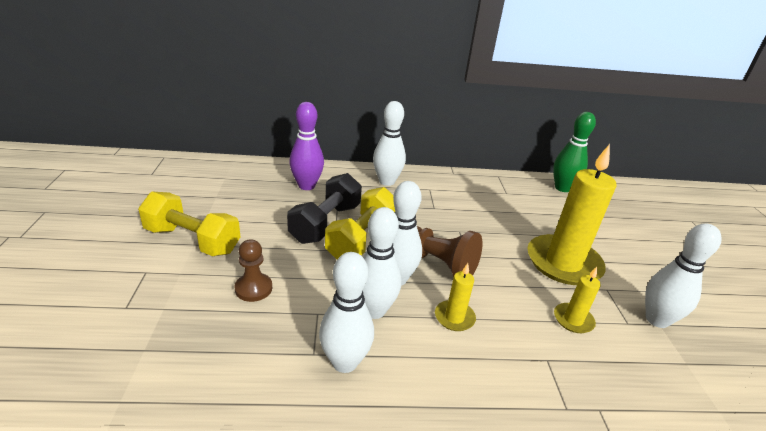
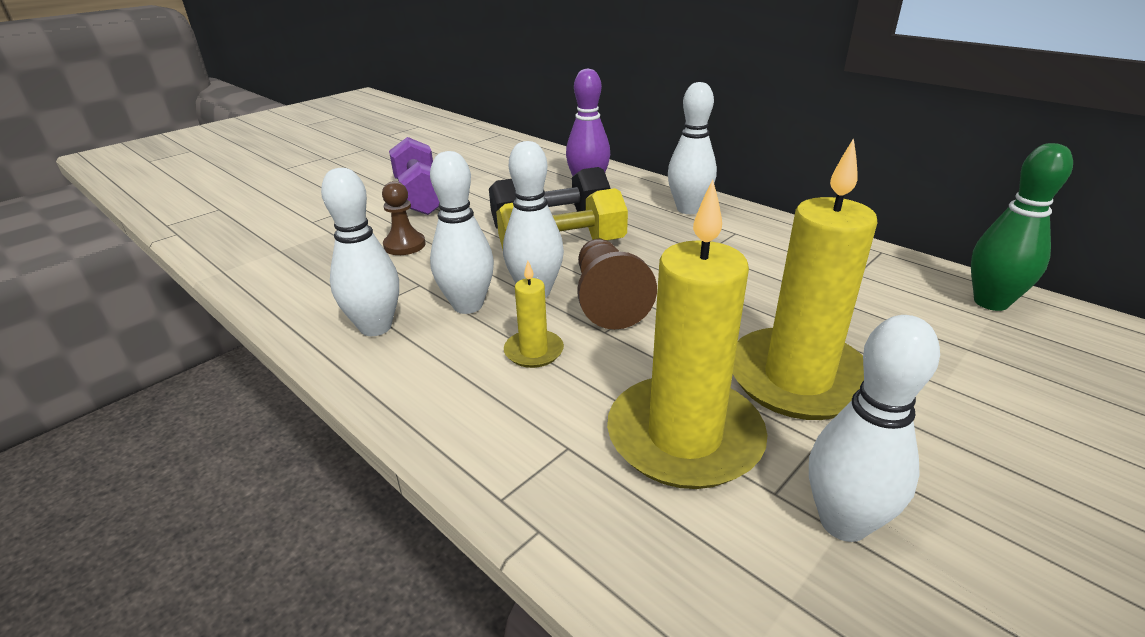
camera: 50 degrees right, 0 degrees up
(192, 240) = (420, 197): yellow dumbbell -> purple dumbbell
(573, 320) = (684, 437): yellow candle -> yellow candle, size x2.17

